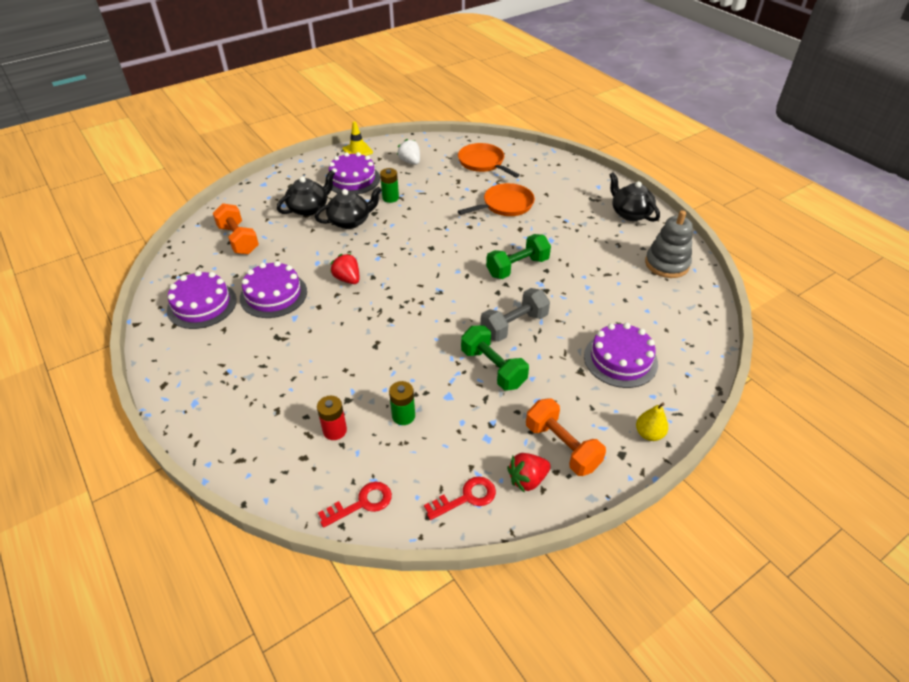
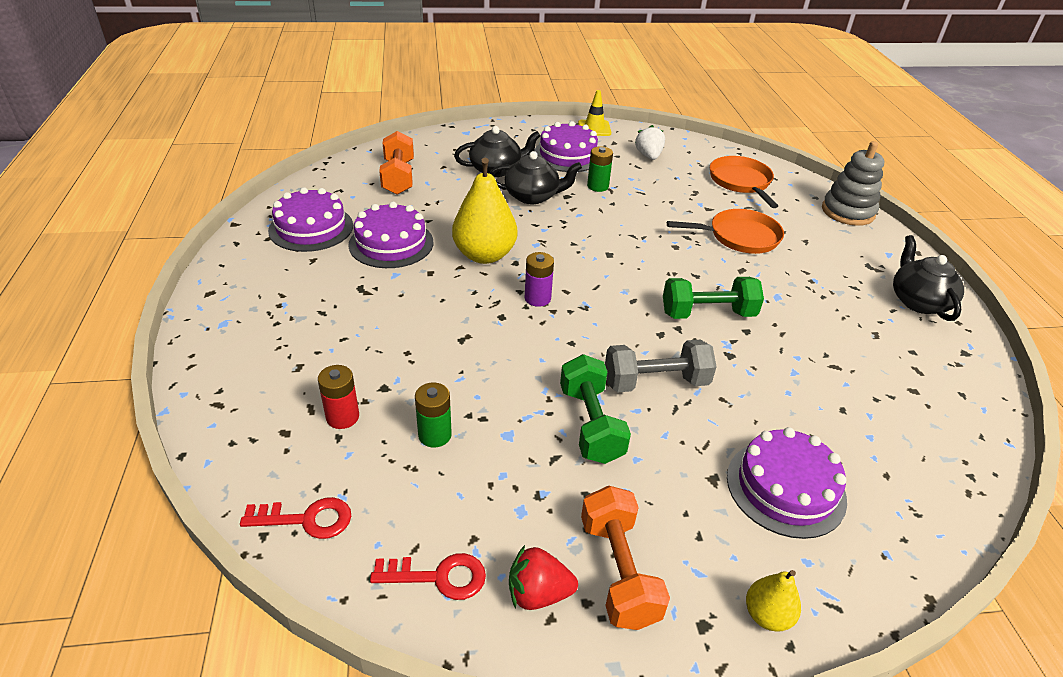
camera: 25 degrees right, 5 degrees down
(347, 279) = (484, 255): red strawberry -> yellow pear
(405, 297) = (537, 298): none -> purple battery
(667, 264) = (940, 385): grey stacking toy -> grey stacking toy (848, 212)

